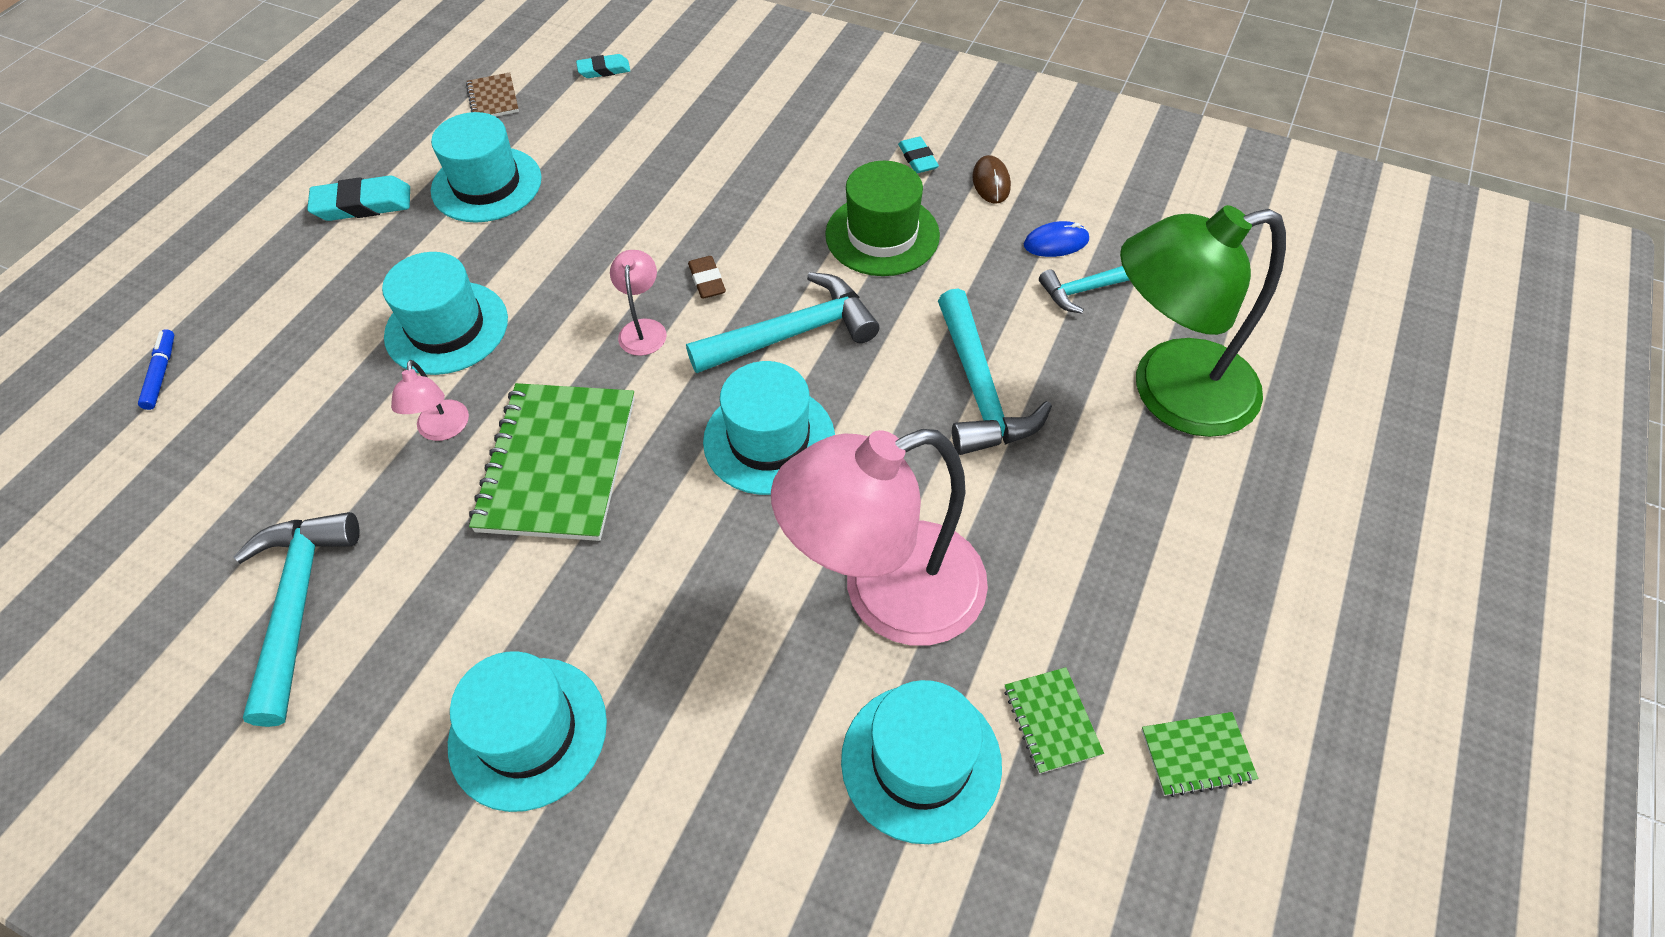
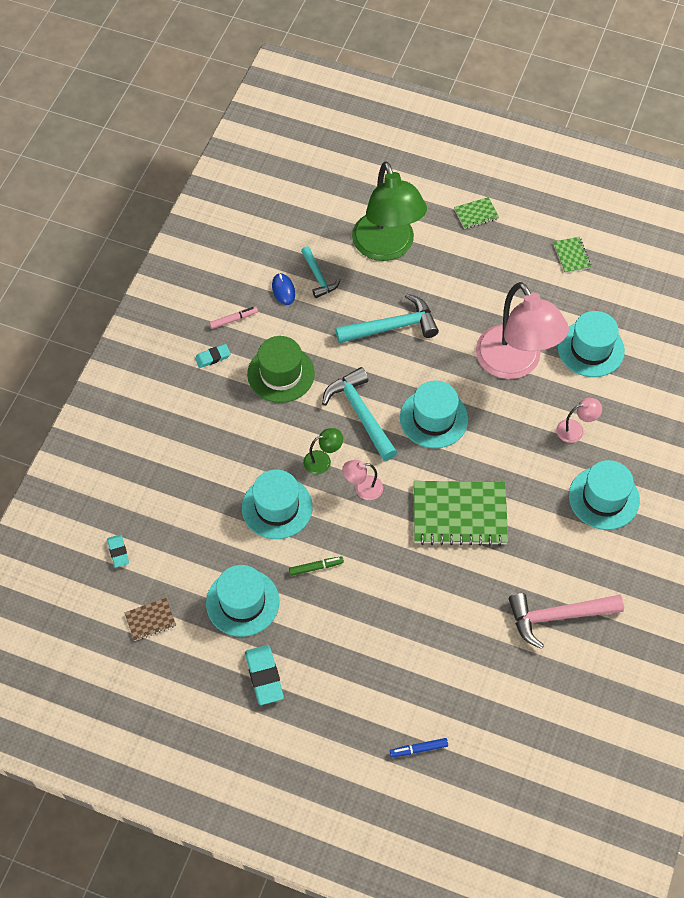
camera: 95 degrees left, 5 degrees up
(298, 605) = (558, 616): turquoise hammer -> pink hammer
(442, 430) = (444, 577): pink lamp -> pink lamp (575, 430)
(447, 328) = (369, 594): turquoise hat -> turquoise hat (277, 507)
(516, 265) = (316, 567): none -> green marker
(707, 280) = (323, 460): brown eraser -> green lamp
(991, 182) = (233, 320): brown mouse -> pink marker
(1052, 721) = (565, 303): green notebook -> green notebook (476, 214)

